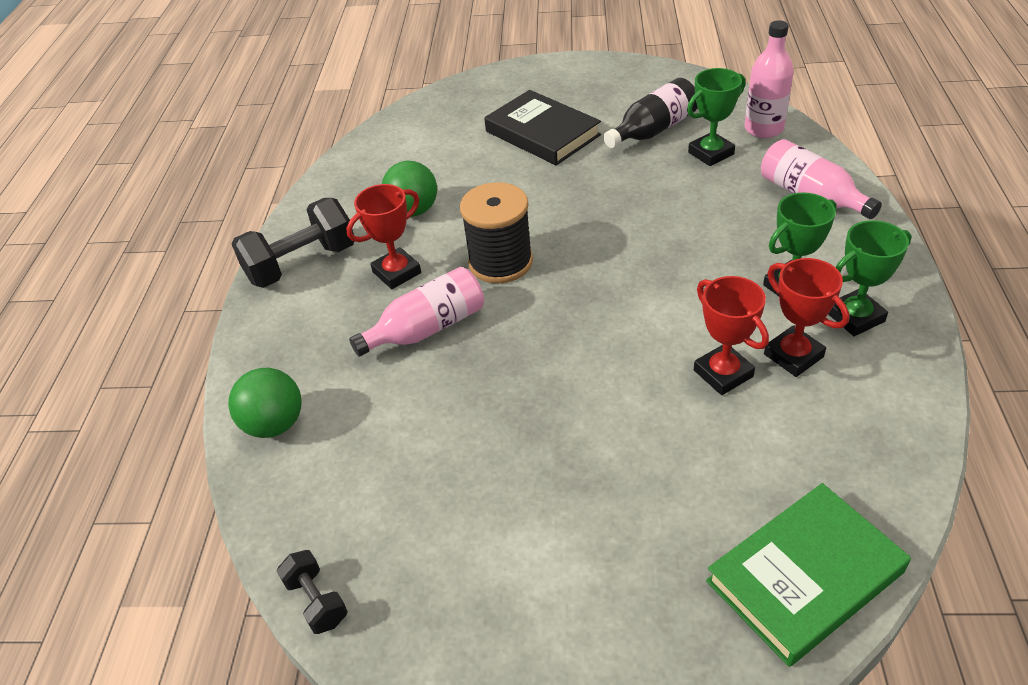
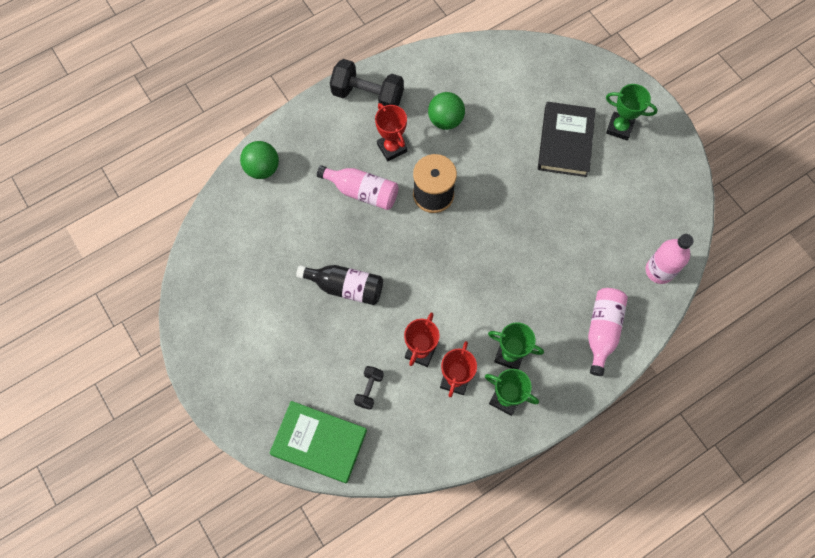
camera: 50 degrees right, 25 degrees up
(316, 601) = (191, 255): black dumbbell -> black dumbbell (369, 389)
(397, 272) = (392, 148): red trophy -> red trophy turned 45 degrees clockwise
(653, 130) = (613, 205): black bottle -> black bottle (346, 287)
(710, 153) = (610, 252): green trophy -> green trophy (619, 127)

